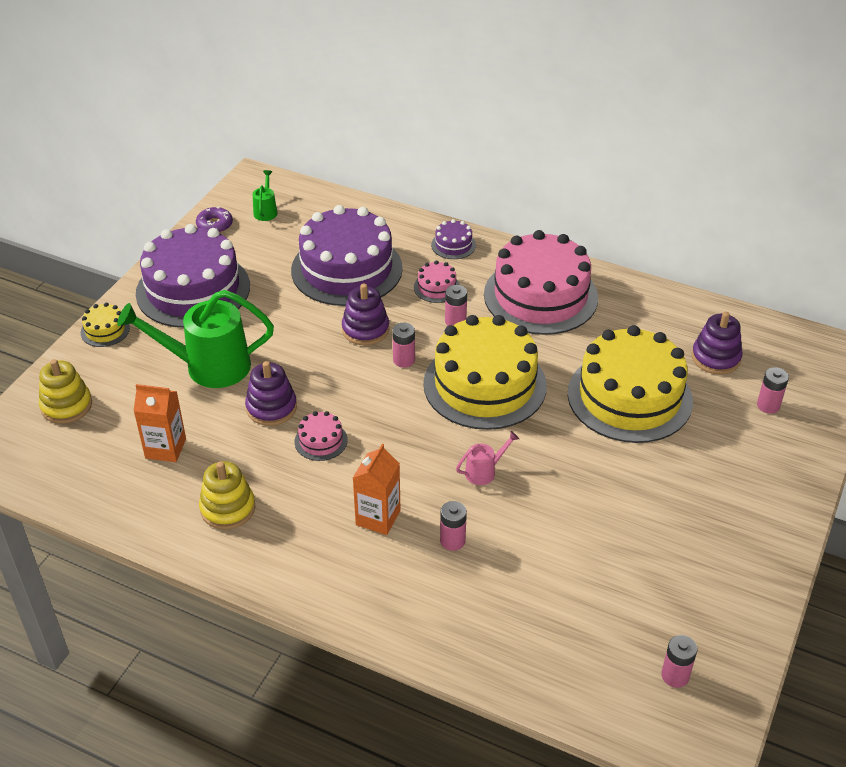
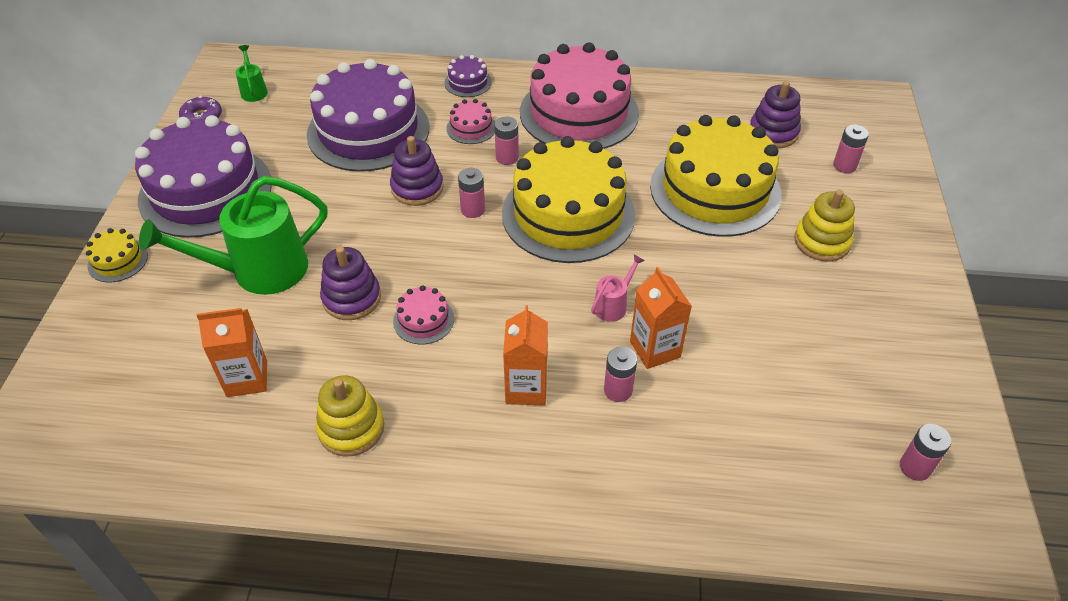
camera: 20 degrees left, 5 degrees up
(66, 406) = (103, 361): yellow stacking toy -> yellow stacking toy (822, 242)
(501, 517) = (655, 349): none -> orange carton

